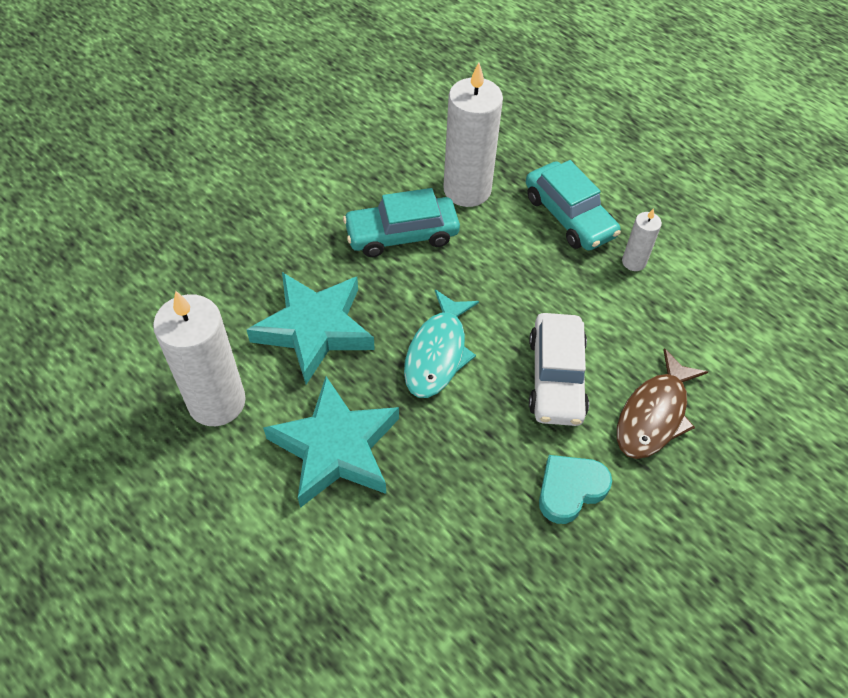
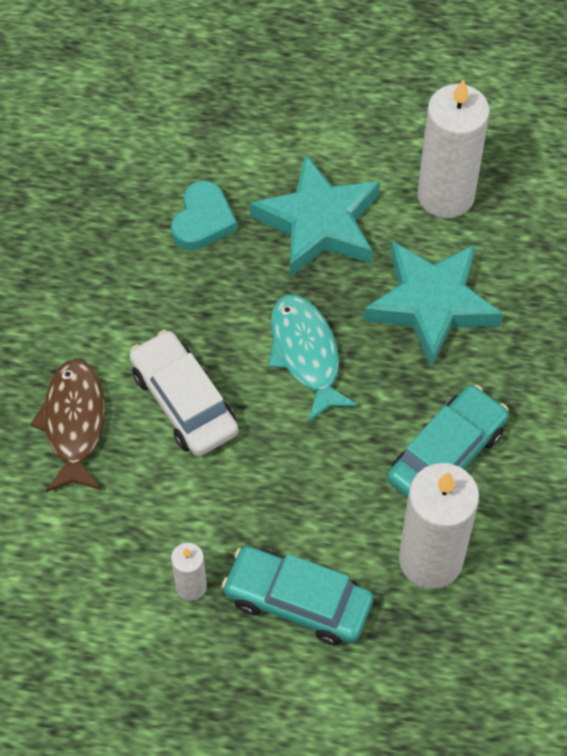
camera: 145 degrees right, 5 degrees up
(570, 489) = (107, 311): turquoise heart -> turquoise heart (203, 220)

